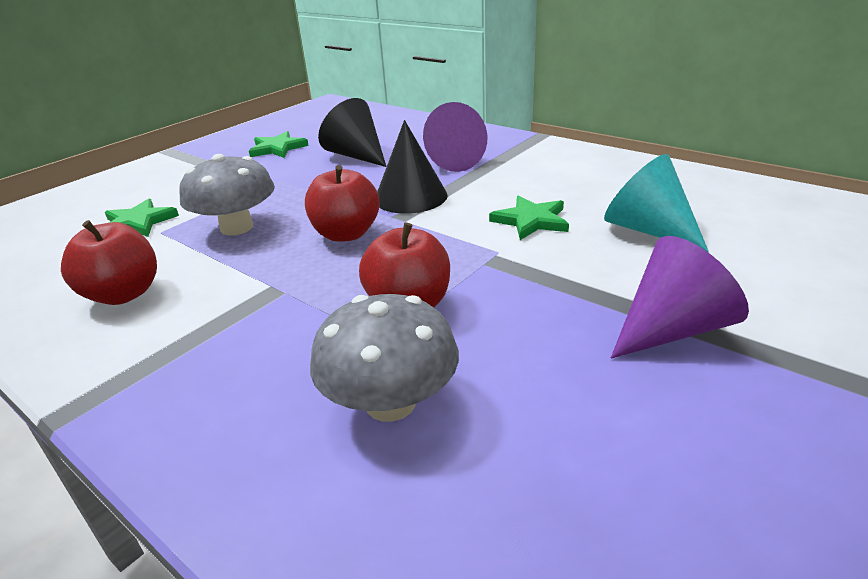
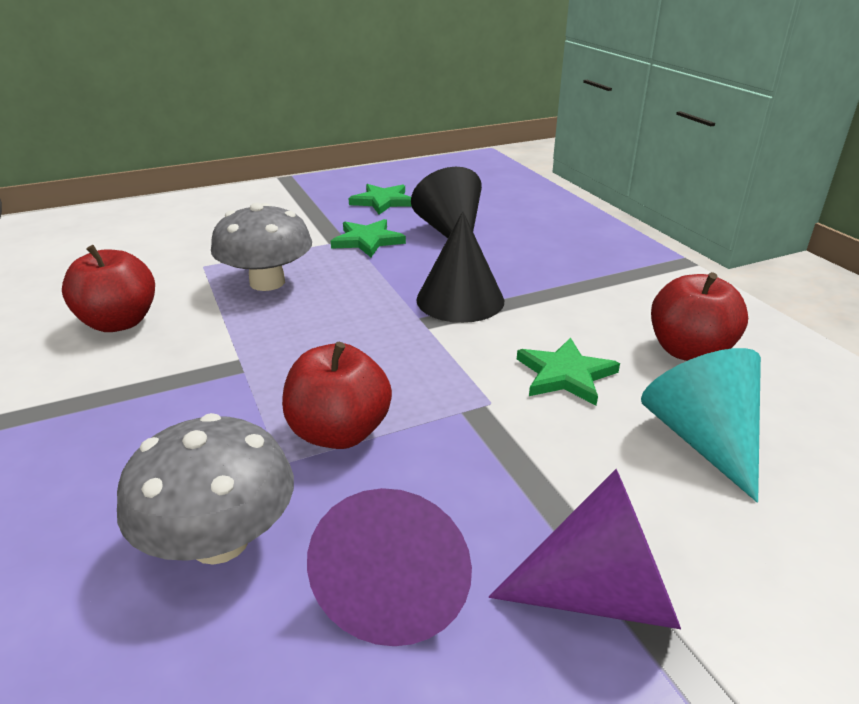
camera: 25 degrees right, 0 degrees up
(138, 223) = (194, 250): green star -> green star (367, 241)
(346, 234) = (356, 324): red apple -> red apple (689, 351)
(451, 161) = (544, 267): purple cone -> purple cone (396, 586)

